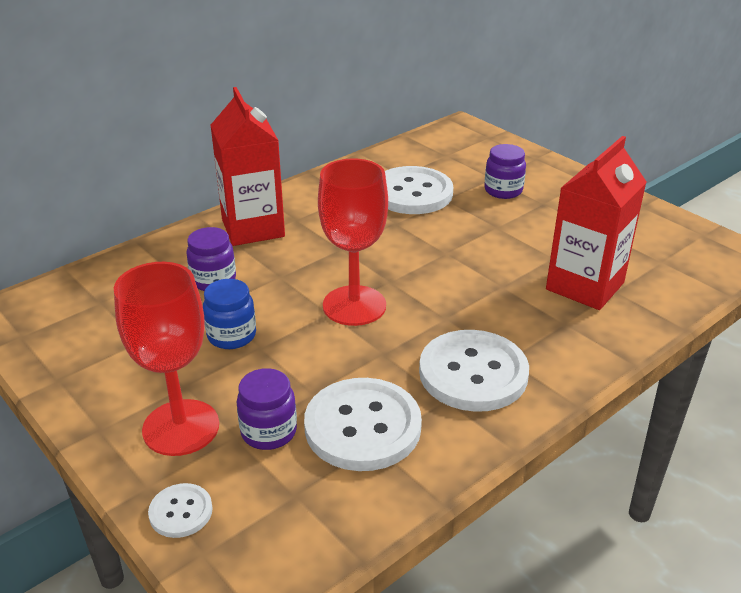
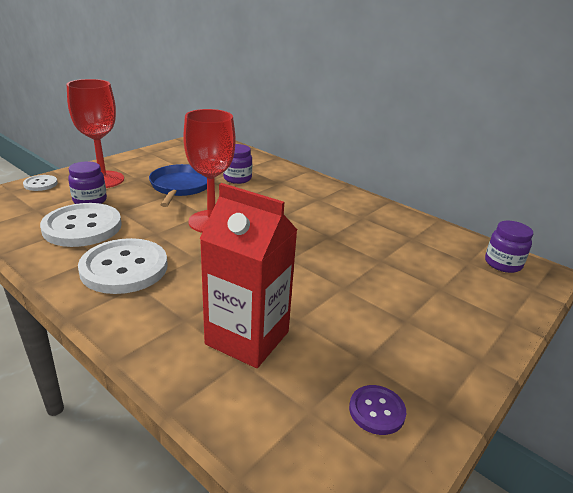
camera: 80 degrees right, 5 degrees down
(232, 336) = (180, 186): blue jar -> blue pan
(253, 228) = (301, 186): red carton -> none
(412, 193) = (382, 243): white button -> none
(503, 190) = (417, 294): purple jar -> purple jar (502, 264)
(652, 233) = (377, 411): none -> purple button

